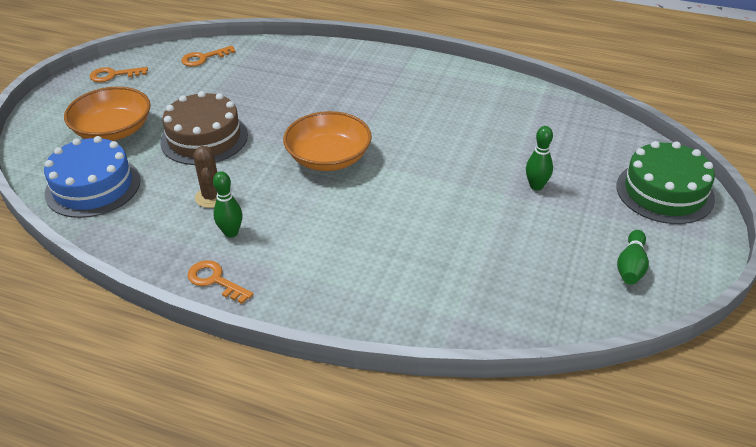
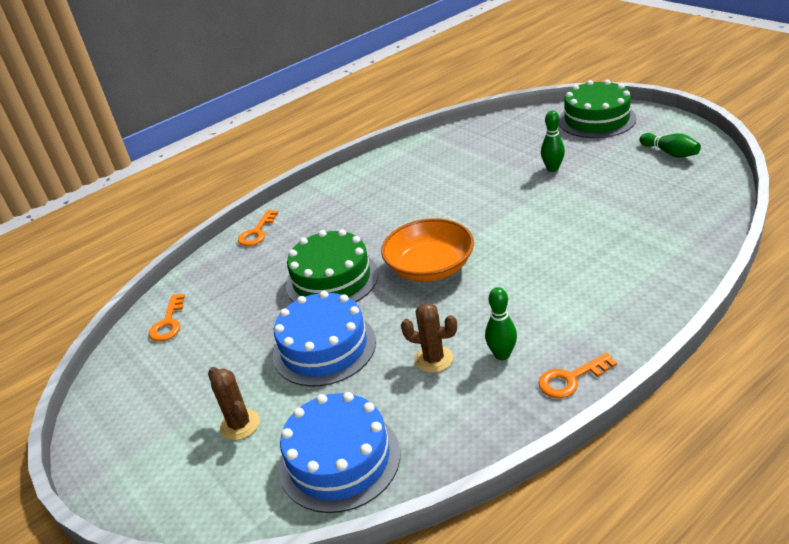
camera: 55 degrees left, 5 degrees down
(113, 130) = (240, 424): orange bowl -> brown cactus
(114, 75) = (119, 408): orange key -> orange key (257, 232)
(204, 138) = (324, 348): brown cake -> blue cake
(287, 112) = (332, 279): none -> green cake

